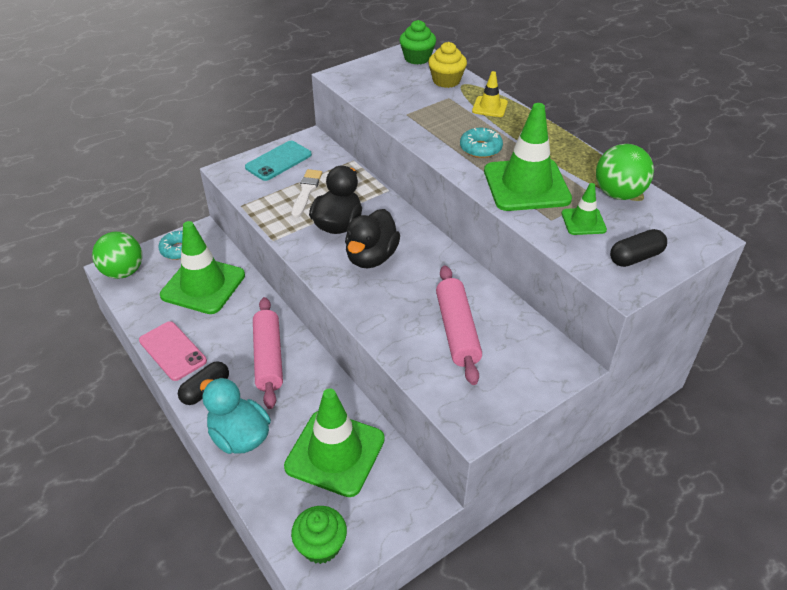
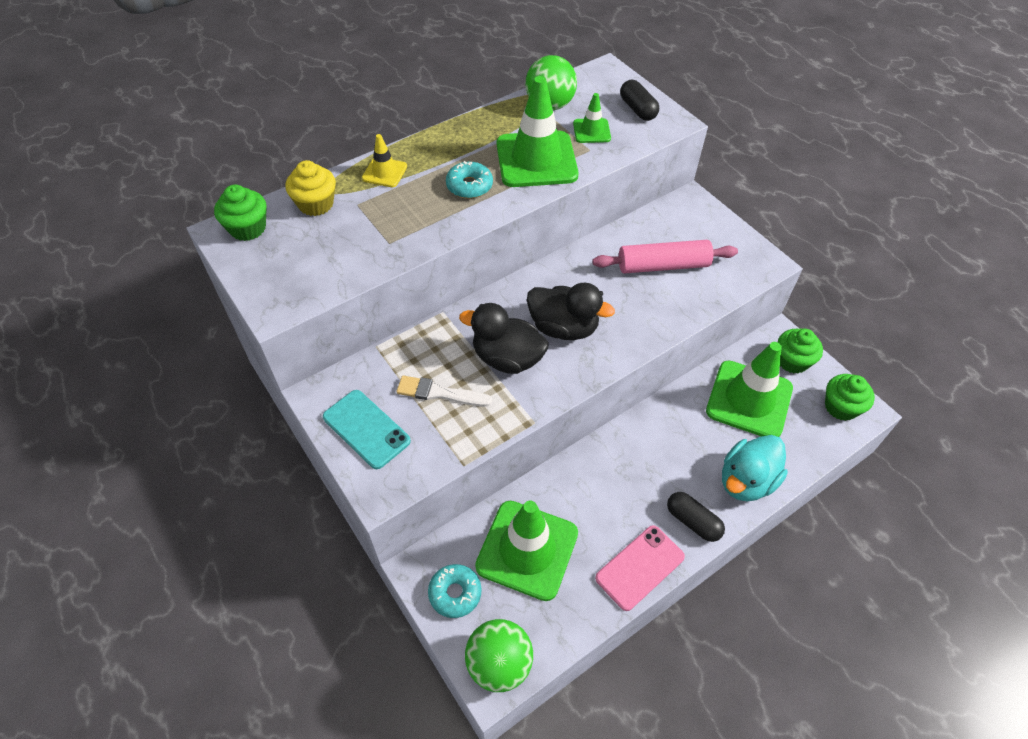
camera: 90 degrees left, 10 degrees up
(268, 358) = (641, 464): pink rolling pin -> none
(388, 505) = (792, 361): none -> green cupcake

